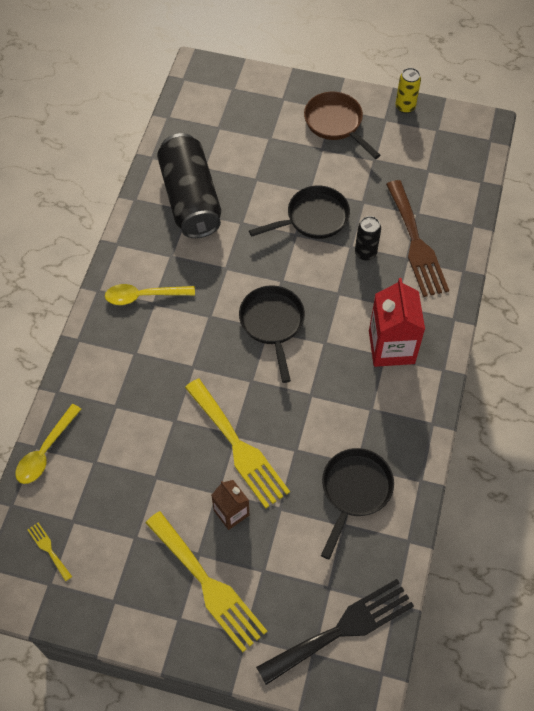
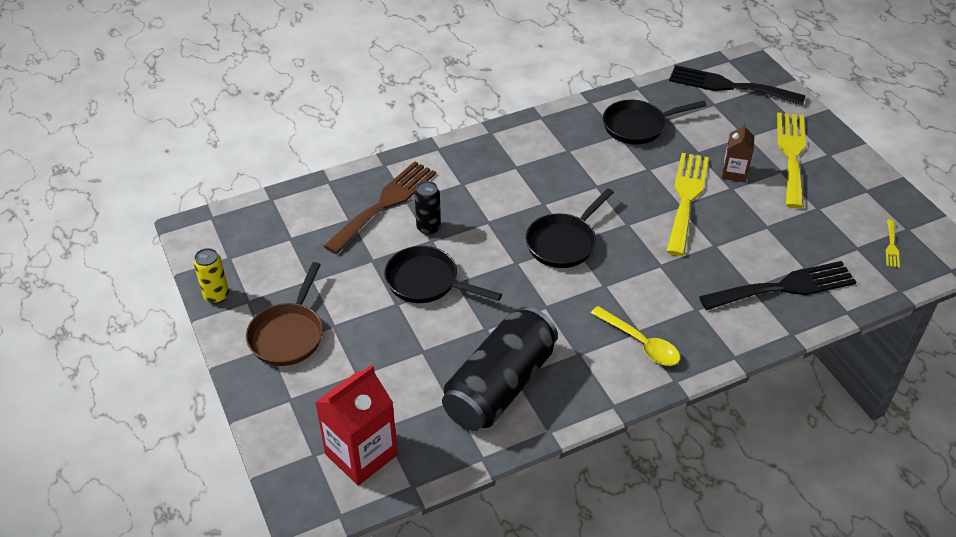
camera: 130 degrees left, 15 degrees down
(46, 451) = (840, 302): yellow spoon -> none
(94, 428) = (784, 287): none -> black fork
(391, 347) = (503, 167): red carton -> red carton (361, 454)

